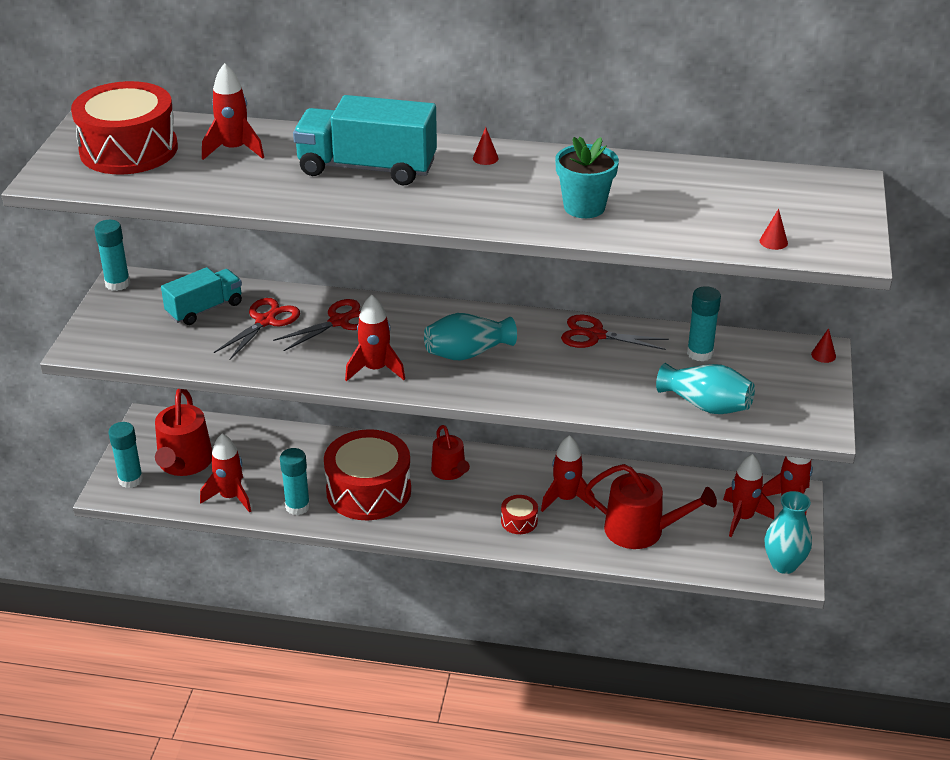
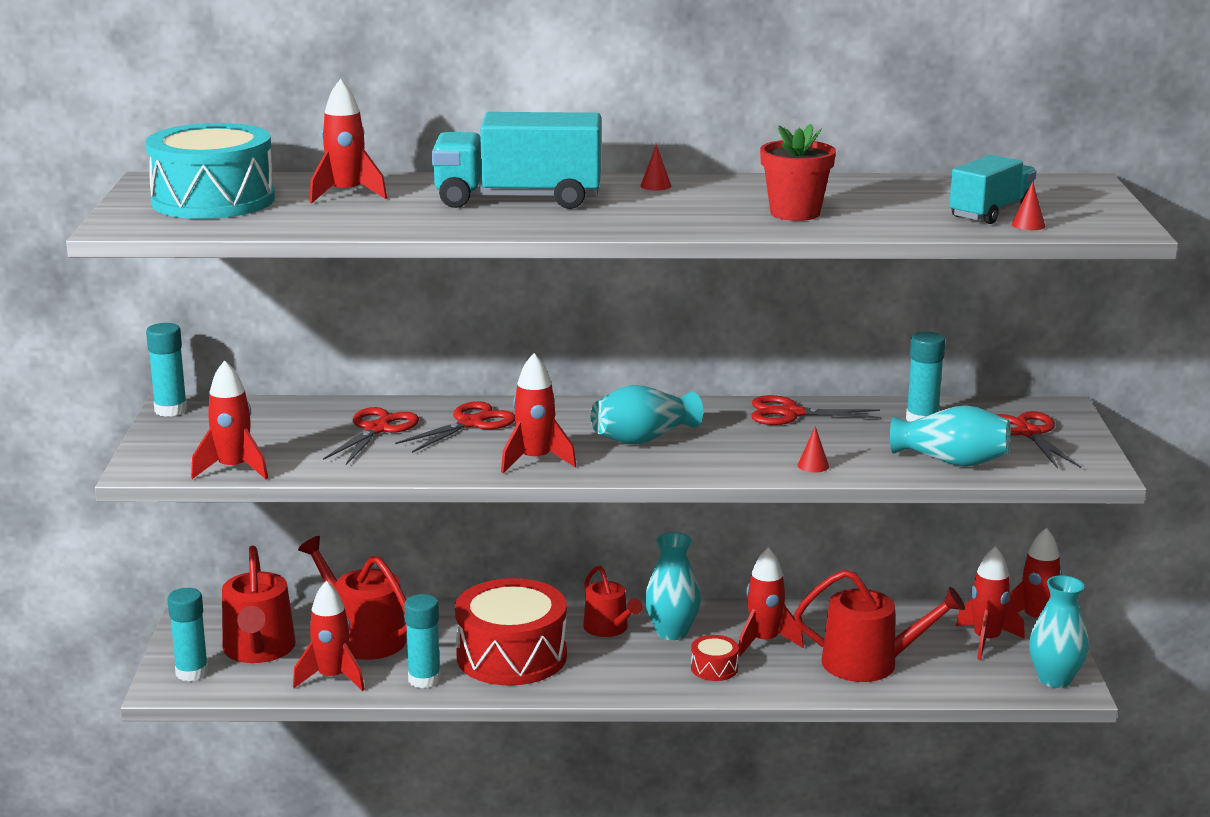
camera: 10 degrees left, 15 degrees down
(129, 150) = (213, 200): red drum -> turquoise drum
(145, 355) = (233, 469): none -> red rocket
(204, 309) = (294, 424): turquoise truck -> turquoise truck (991, 212)
(263, 459) = (363, 637): none -> red watering can
(497, 481) = (672, 632): none -> turquoise vase
(584, 207) = (795, 213): turquoise flower pot -> red flower pot
(782, 378) = (1028, 433): none -> red scissors
(823, 355) = (1065, 411): red cone -> red cone (813, 465)

